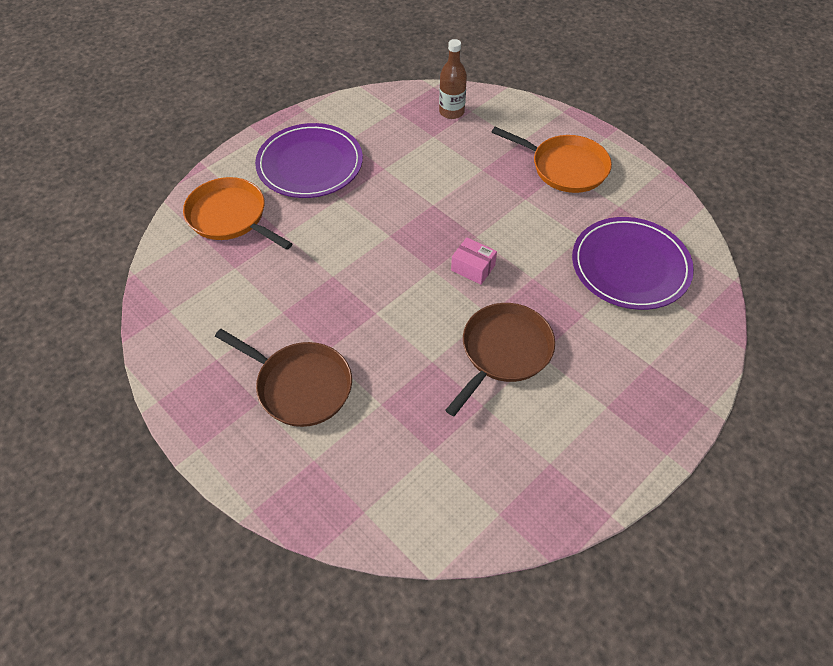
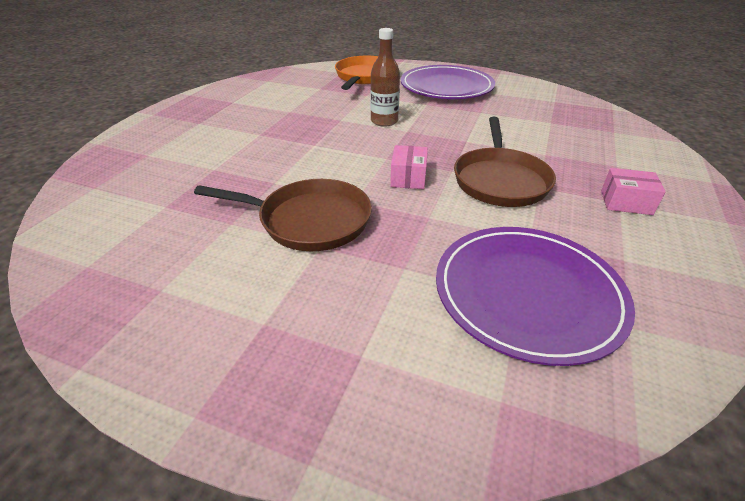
camera: 65 degrees right, 15 degrees down
(300, 386) = (220, 133): brown pan -> brown pan (500, 180)
(451, 112) = (595, 123): brown bottle -> brown bottle (384, 121)
(565, 167) = (626, 202): orange pan -> pink box

